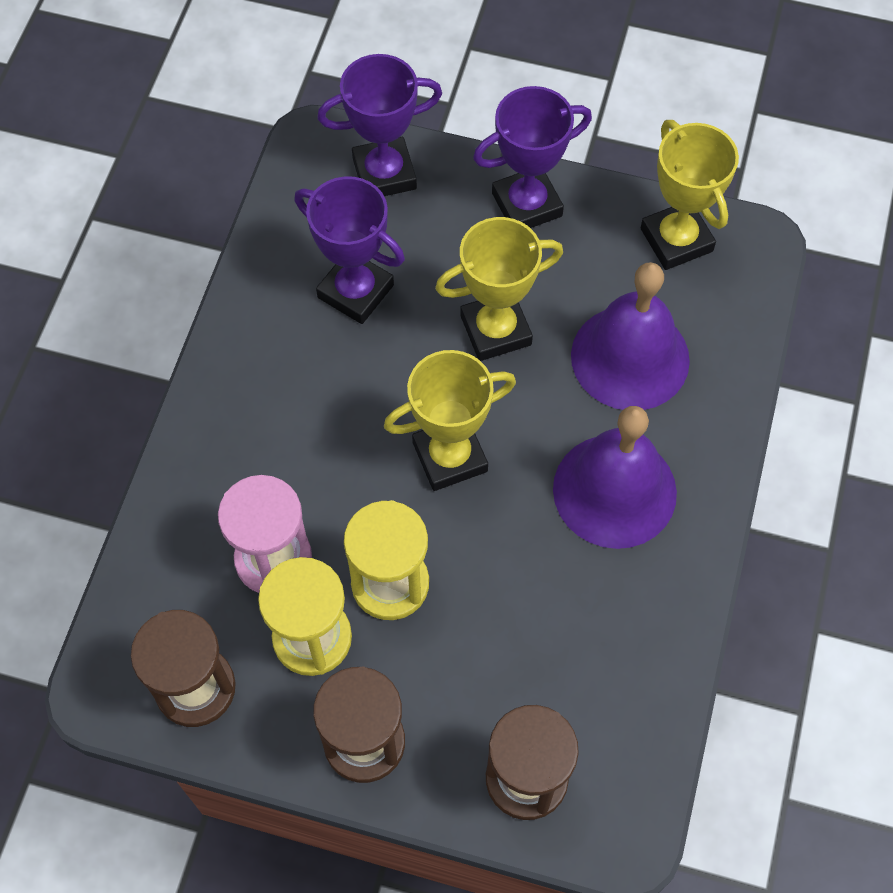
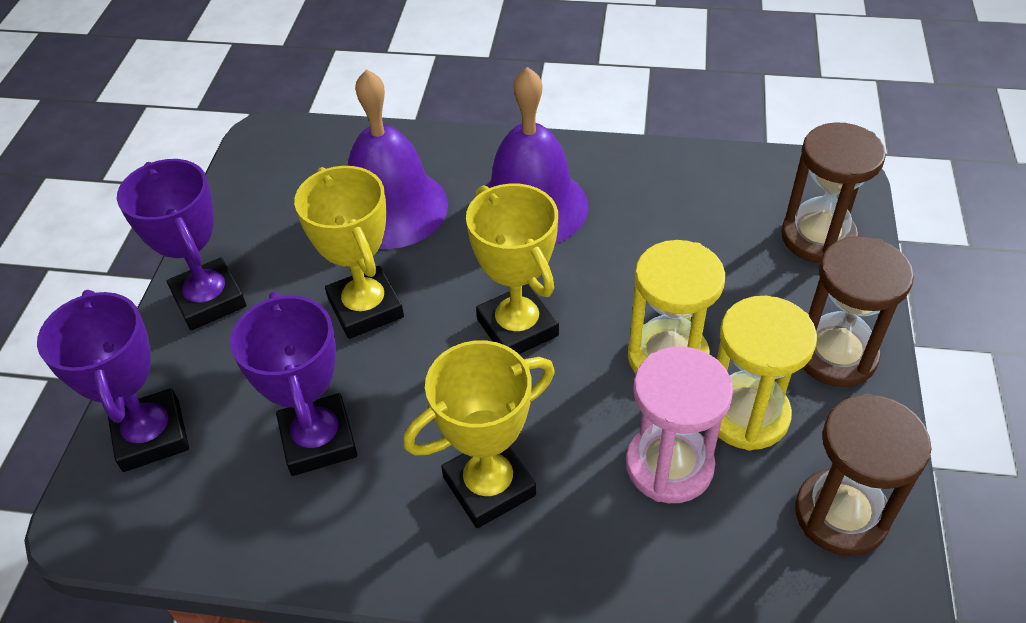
camera: 95 degrees left, 15 degrees down
(355, 291) = (318, 440): purple trophy -> purple trophy turned 45 degrees counterclockwise
(676, 240) = (260, 187): yellow trophy -> yellow trophy (489, 486)

